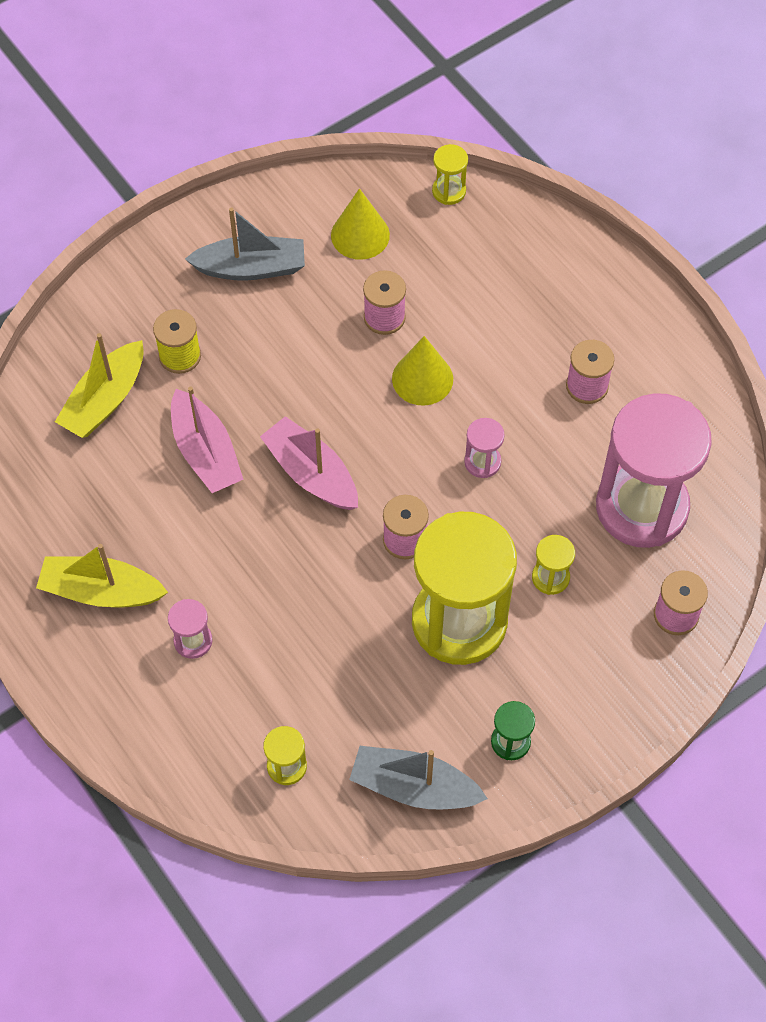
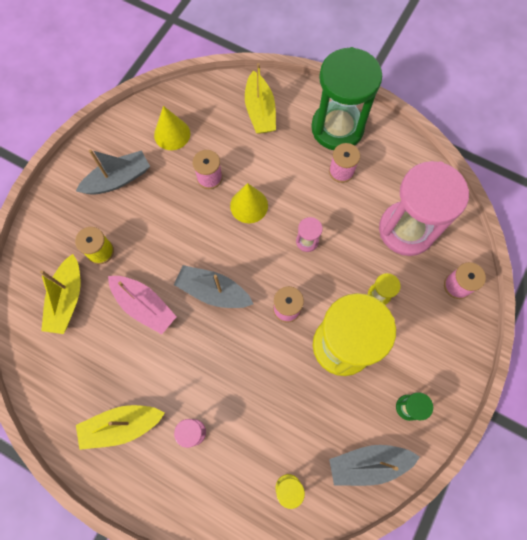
camera: 25 degrees left, 10 degrees up
(311, 474) = (213, 291): pink boat -> grey boat
(449, 191) = (209, 88): yellow hourglass -> none
(508, 252) = (260, 111): none -> yellow boat
(614, 322) = (337, 128): none -> green hourglass

